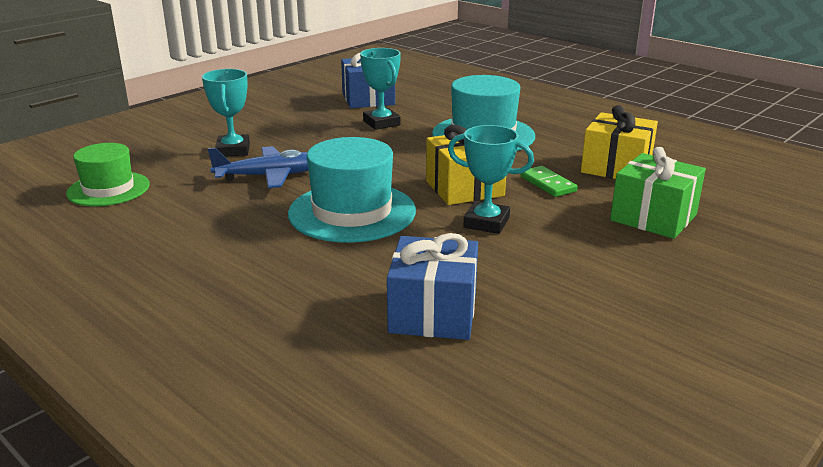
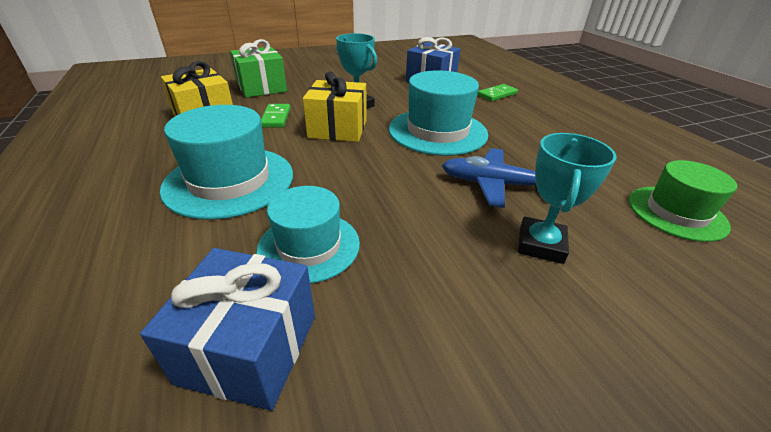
camera: 155 degrees left, 10 degrees up
(291, 307) = (497, 94): none -> green domino
(381, 123) = (309, 246): turquoise trophy -> turquoise hat

